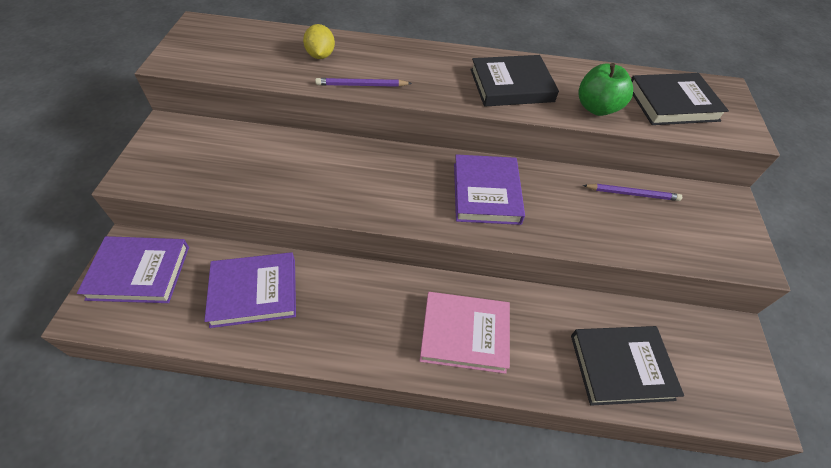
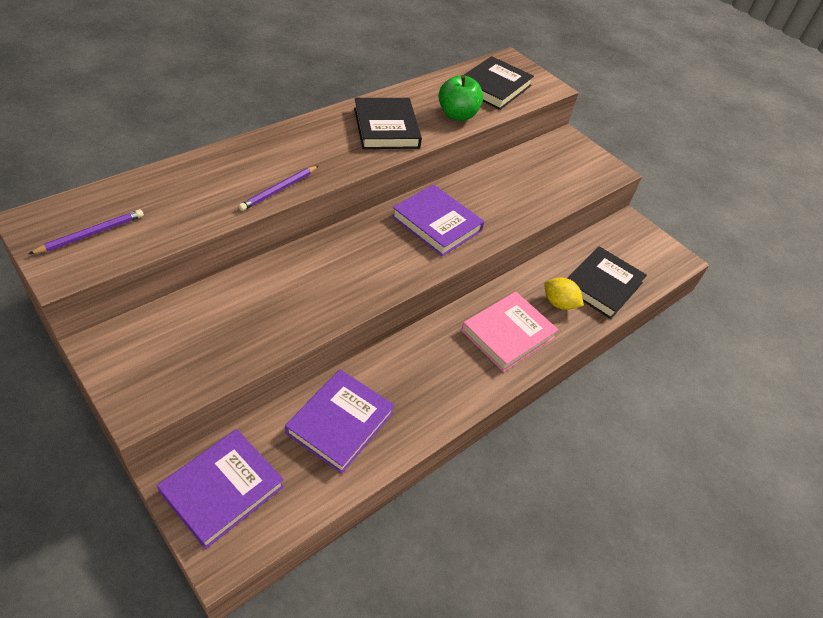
camera: 50 degrees left, 5 degrees down
(320, 55) = (207, 184): yellow lemon -> yellow lemon (559, 303)
(511, 85) = (386, 128): black book -> black book turned 45 degrees counterclockwise
(632, 194) = (517, 167): purple pencil -> purple pencil (91, 234)

